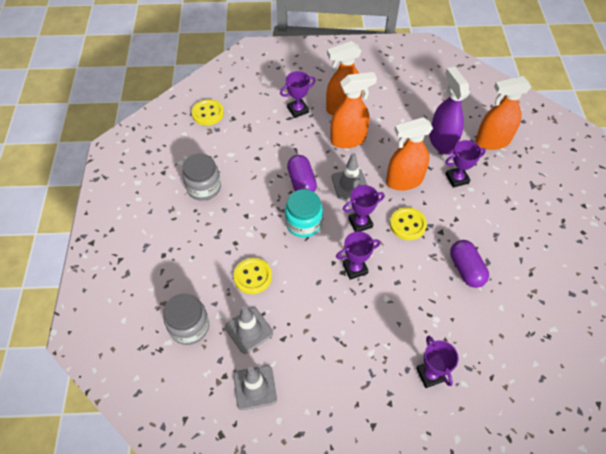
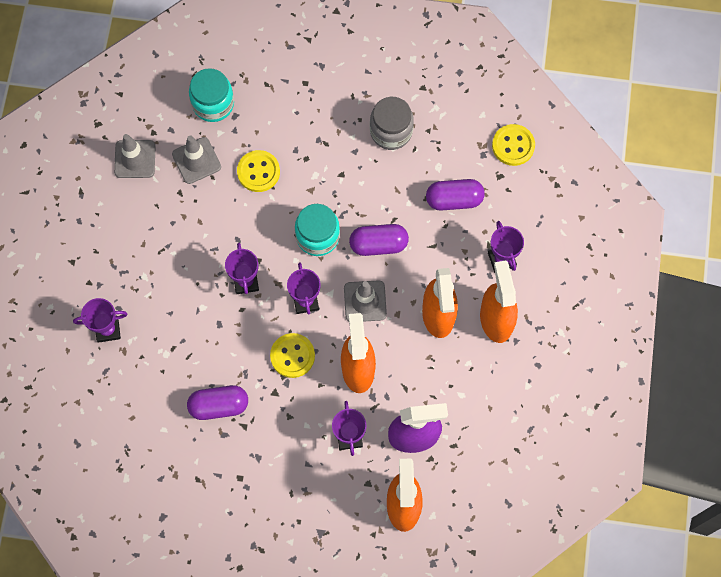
camera: 100 degrees right, 15 degrees up
(189, 326) = (213, 104): grey jar -> turquoise jar
(256, 141) = (454, 199): none -> purple capsule

